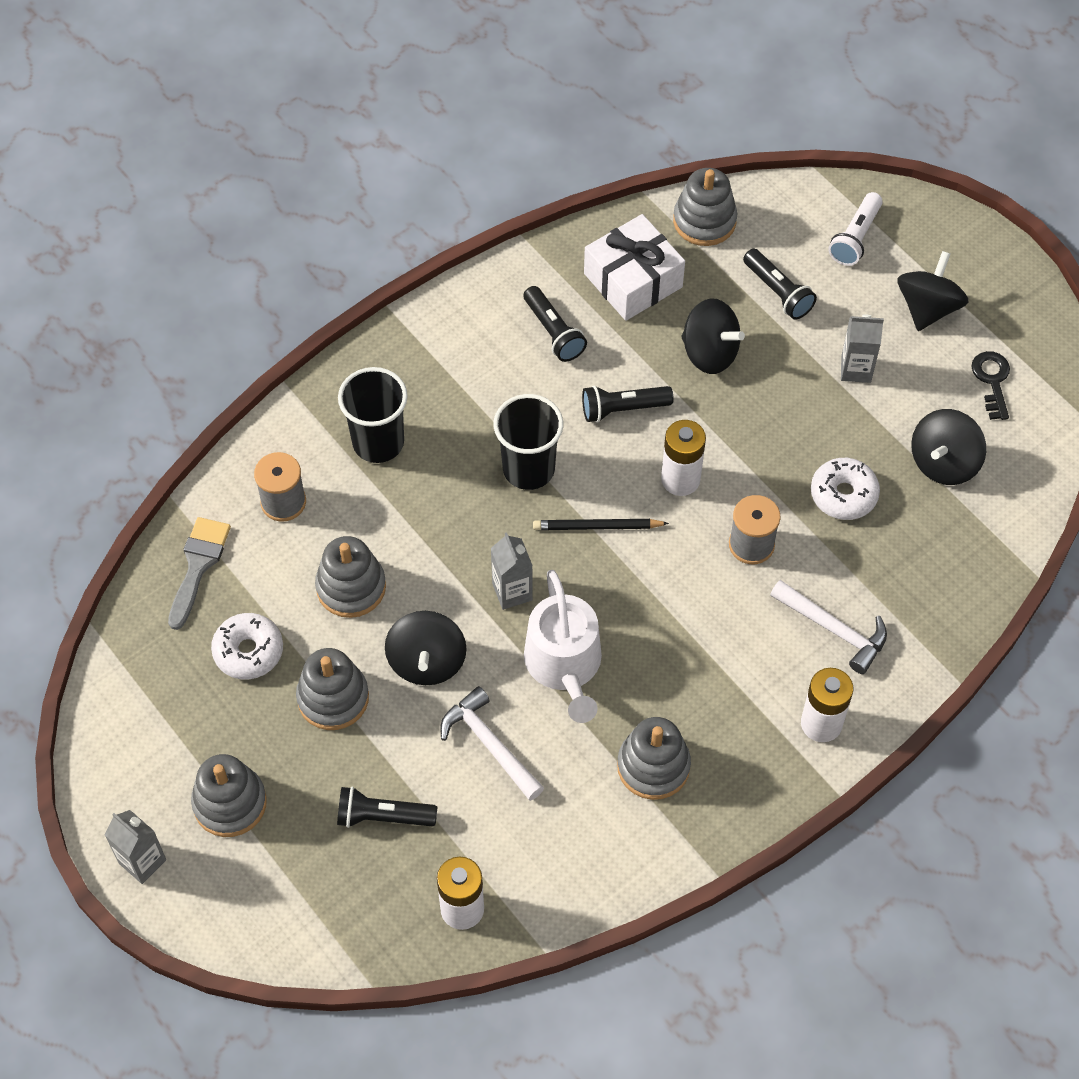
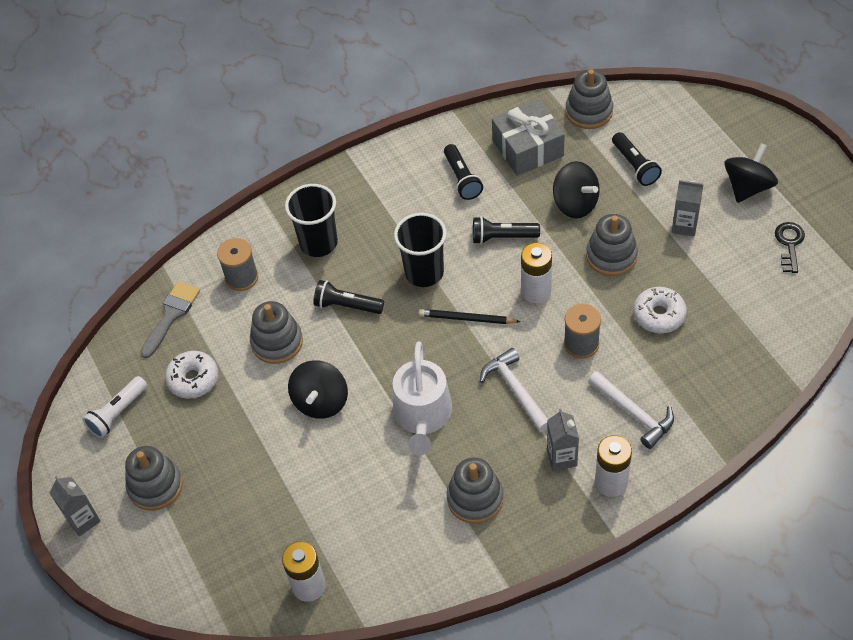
camera: 15 degrees right, 5 degrees down
(333, 698) = (247, 419): grey stacking toy -> grey stacking toy (611, 256)
(383, 816) = (264, 510): black flashlight -> black flashlight (347, 305)
(489, 744) = (354, 466): white hammer -> white hammer (515, 389)
(512, 592) = (394, 358): grey carton -> grey carton (562, 457)
(633, 280) = (528, 148): white gift -> grey gift
(855, 238) = (700, 133): white flashlight -> white flashlight (117, 413)
(943, 462) = (741, 299): black spinning top -> none

